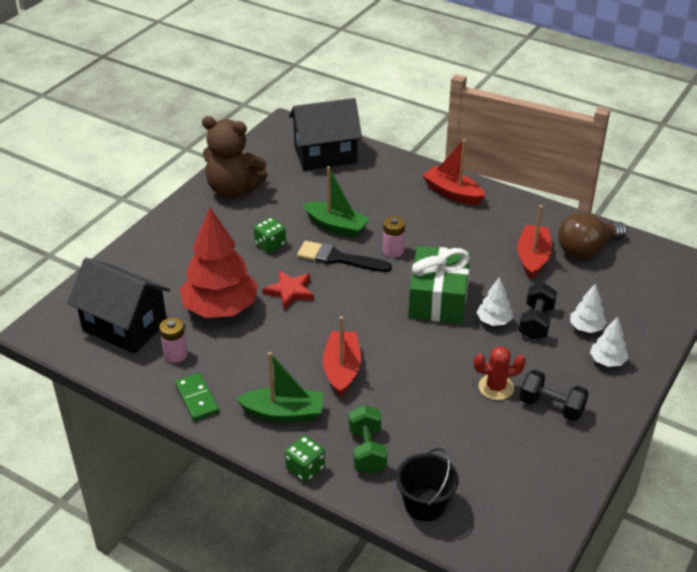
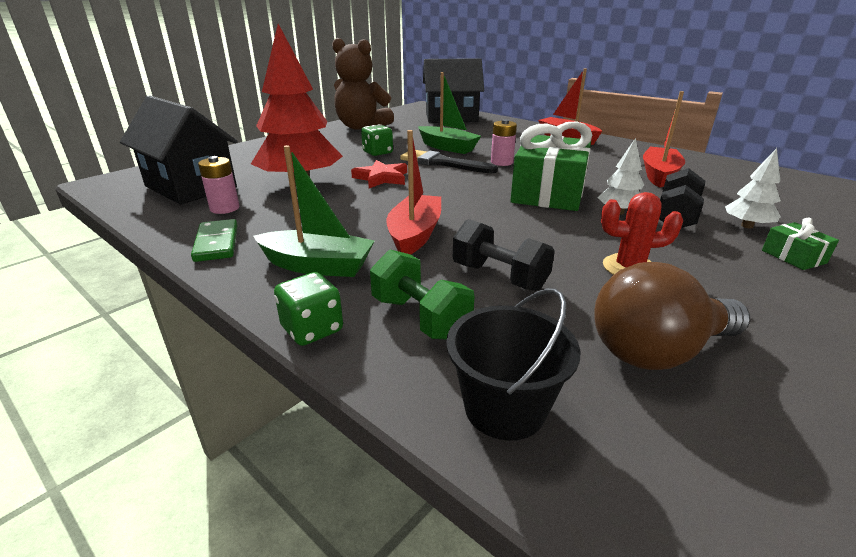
camera: 10 degrees right, 10 degrees down
(367, 450) = (420, 317): green dumbbell -> green dumbbell turned 45 degrees counterclockwise
(551, 407) = (723, 296): black dumbbell -> black dumbbell (499, 277)
(586, 250) = (722, 174): brown light bulb -> brown light bulb (657, 351)
(607, 361) = (793, 257): white tree -> green gift

